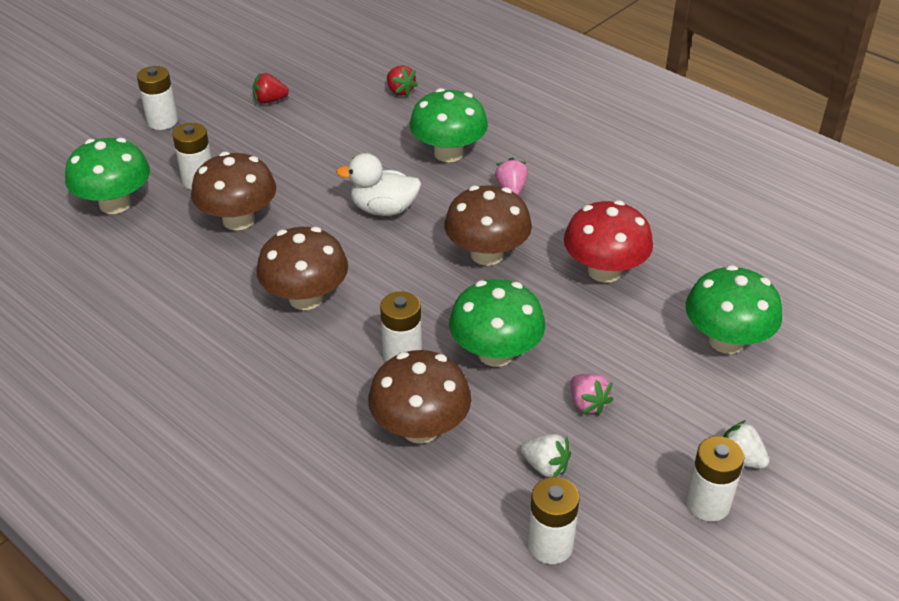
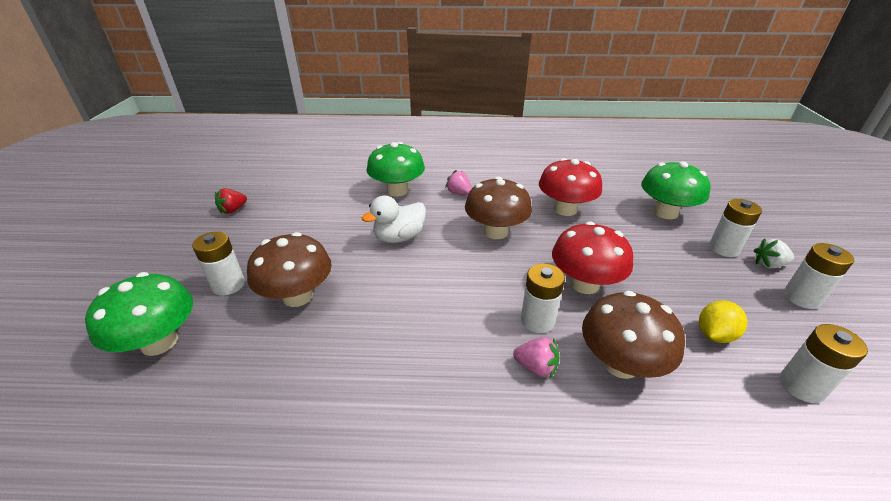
camera: 40 degrees left, 5 degrees down
(162, 121) = (147, 258): white battery -> white battery (723, 248)
(306, 298) = (420, 322): brown mushroom -> none
(400, 91) = (324, 172): red strawberry -> none
(496, 353) = (584, 284): green mushroom -> red mushroom
(545, 466) = (714, 335): white strawberry -> yellow lemon
(587, 404) = (670, 282): pink strawberry -> pink strawberry (536, 367)

